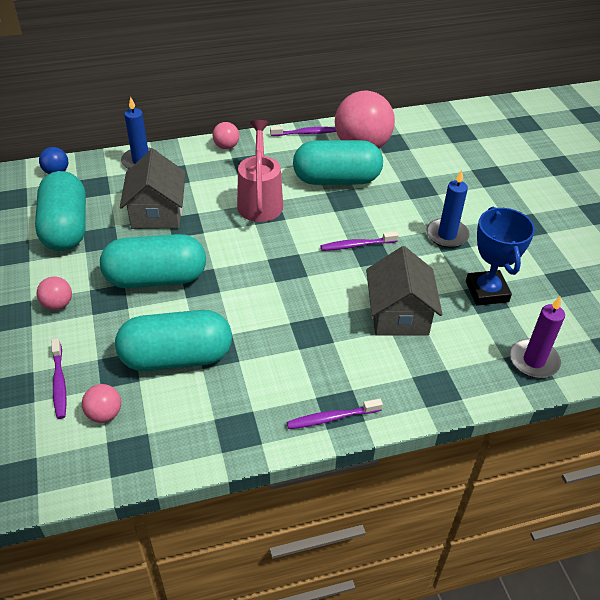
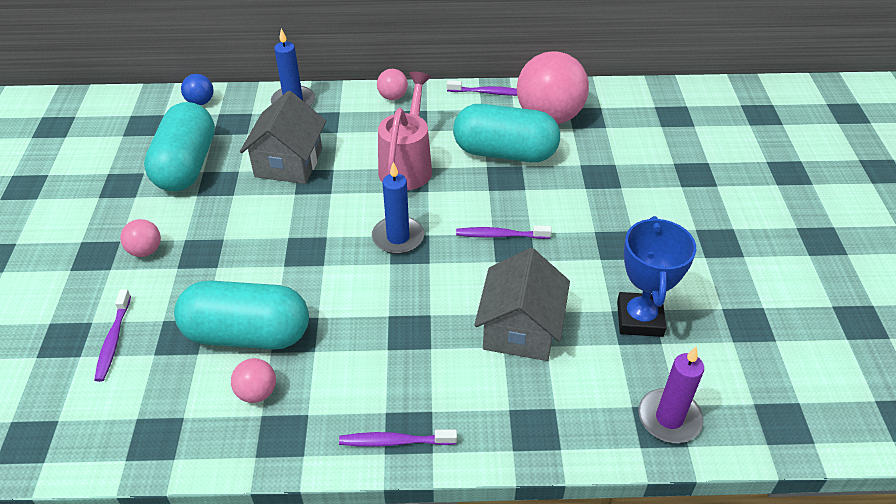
camera: 15 degrees right, 0 degrees up
(104, 414) = (146, 385): pink ball -> pink ball (257, 392)
(156, 279) = (259, 238): turquoise capsule -> none
(447, 235) = (614, 240): blue candle -> blue candle (398, 237)

